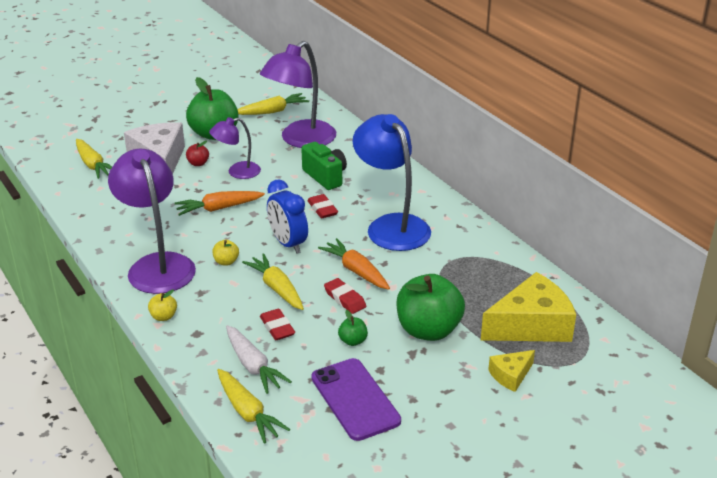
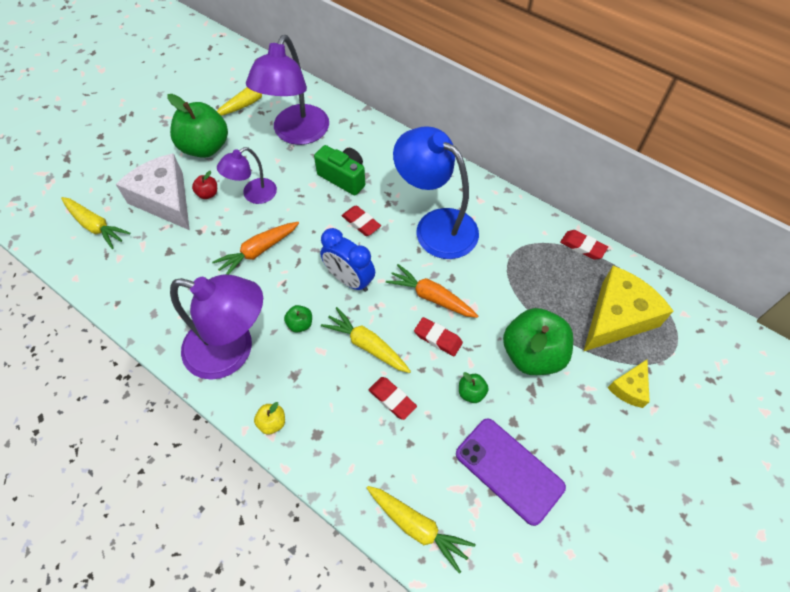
camera: 20 degrees left, 25 degrees up
(157, 265) = (232, 351): purple lamp -> purple lamp turned 150 degrees clockwise
(226, 262) = (300, 324): yellow apple -> green apple
(253, 366) = (393, 460): white carrot -> none
(529, 270) = (582, 247): none -> red eraser

